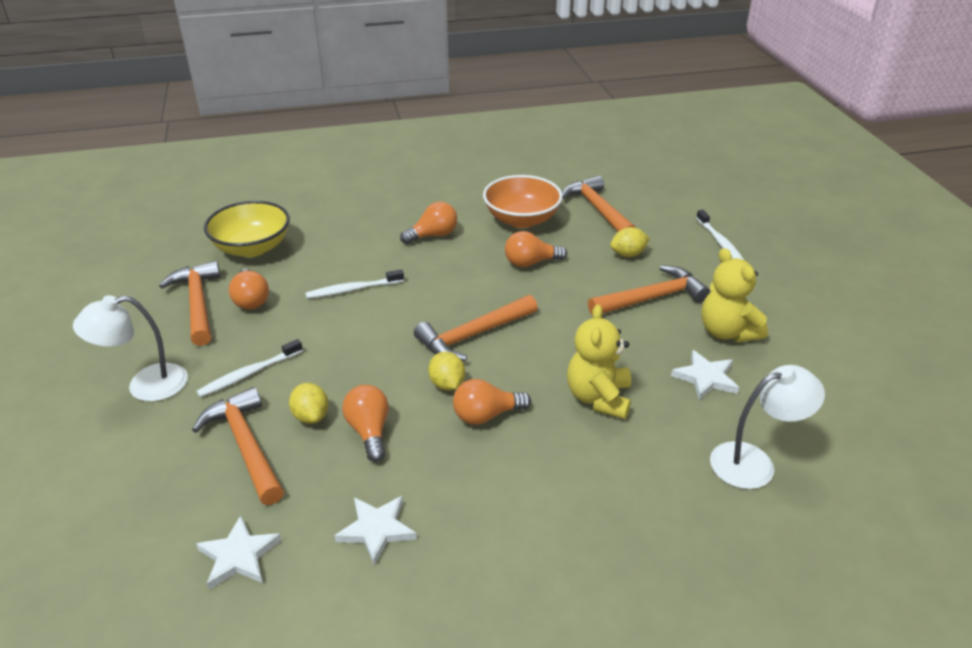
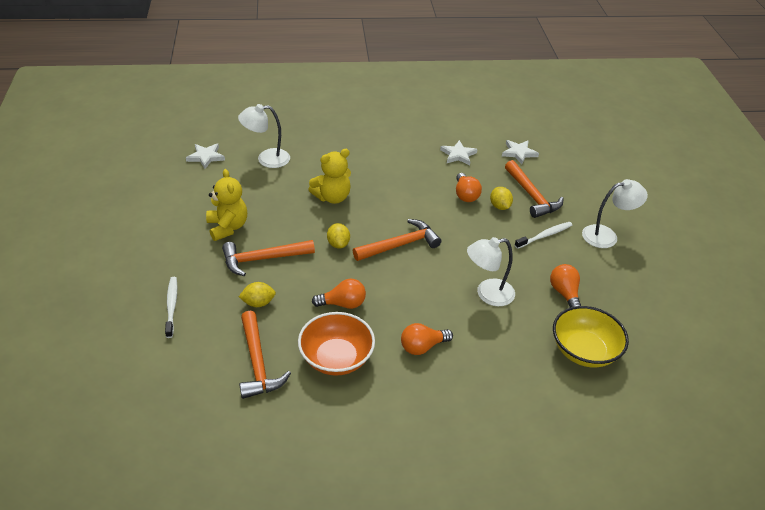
camera: 175 degrees left, 5 degrees up
(197, 303) = (604, 295): orange hammer -> none
(353, 289) = (487, 294): white toothbrush -> white lamp
(447, 384) = (420, 215): yellow lemon -> yellow lemon (338, 244)
(486, 415) = (399, 195): orange light bulb -> none
(598, 398) = (332, 197): yellow teddy bear -> yellow teddy bear turned 45 degrees clockwise
(705, 378) = (262, 201): white star -> white star (206, 157)

